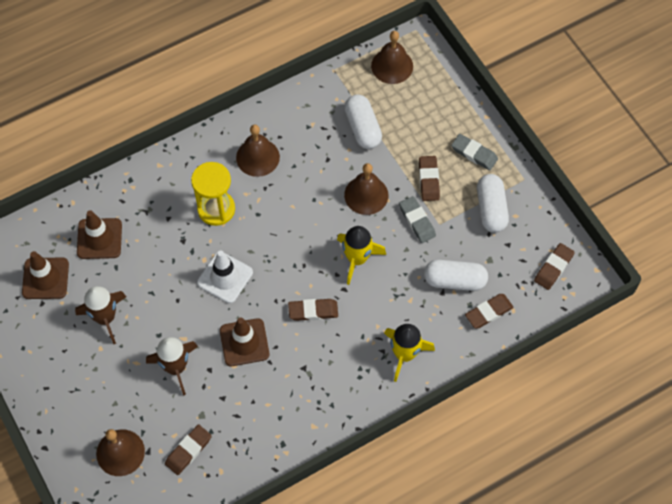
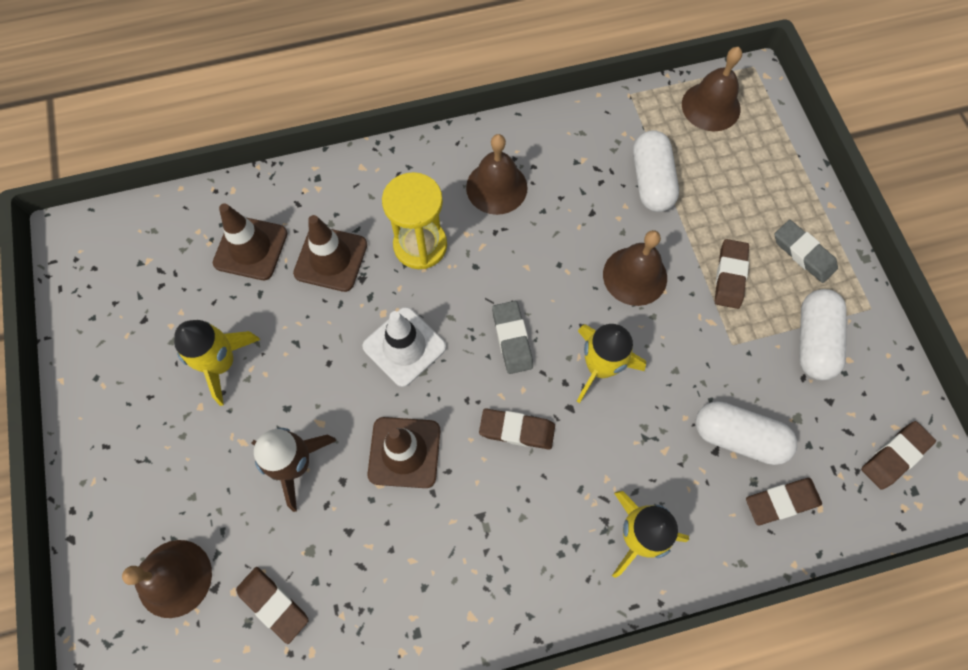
camera: 15 degrees right, 5 degrees up
(45, 278) = (161, 286): brown traffic cone -> brown traffic cone (331, 259)
(105, 317) = (221, 363): brown rocket -> yellow rocket
(188, 451) = (273, 604): brown eraser -> brown eraser turned 75 degrees clockwise
(417, 221) = (700, 332): grey eraser -> grey eraser (512, 339)

